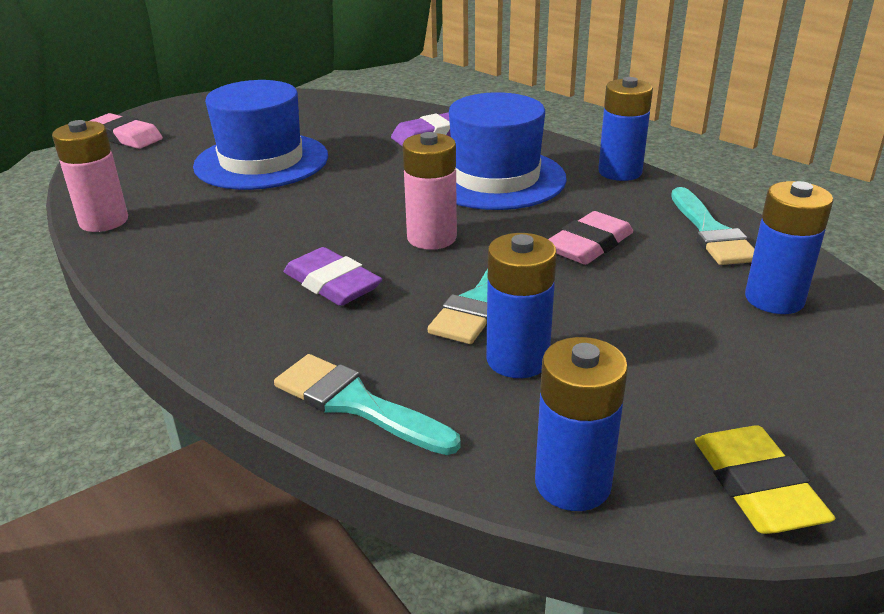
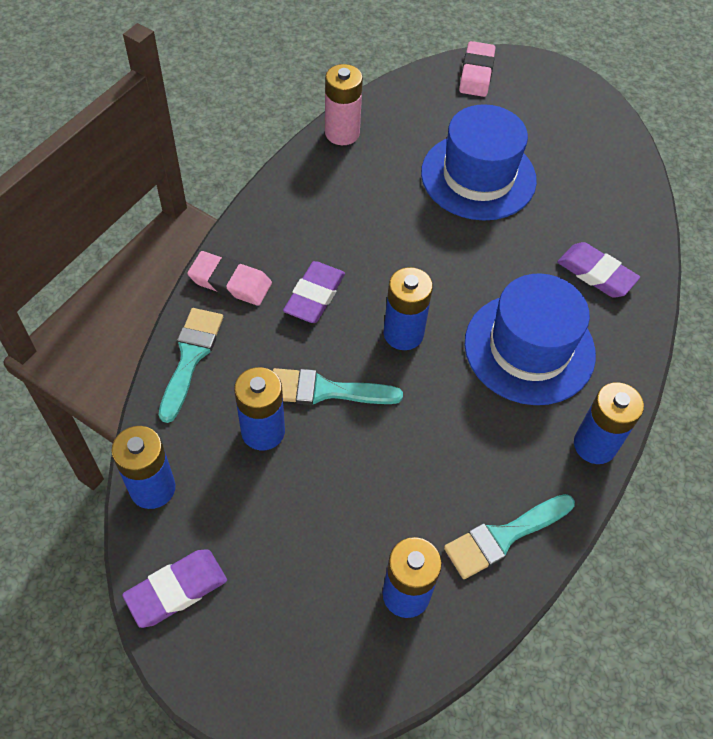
camera: 65 degrees right, 25 degrees up
(431, 238) = (403, 334): pink battery -> blue battery
(589, 245) = (439, 445): pink eraser -> pink eraser (230, 282)
(756, 486) = (176, 590): yellow eraser -> purple eraser

